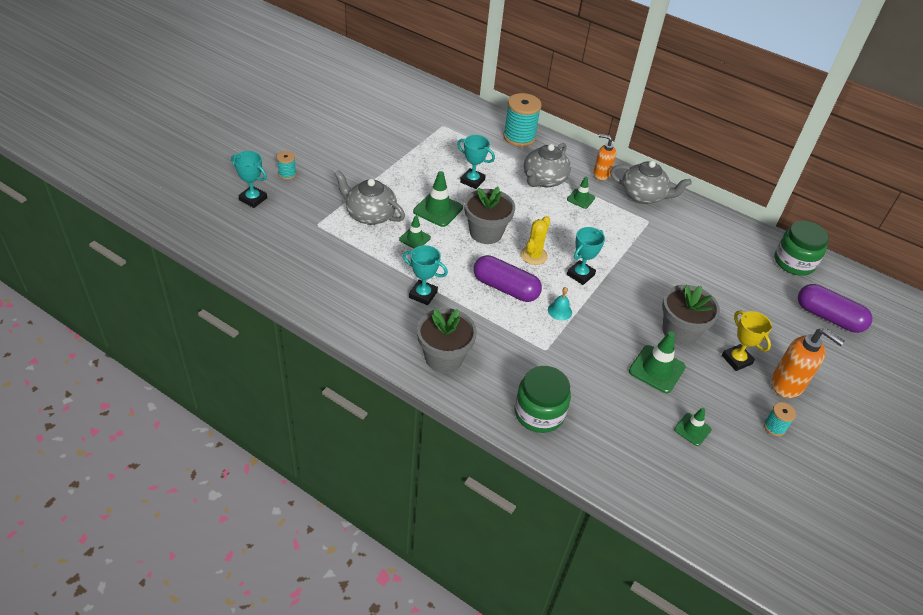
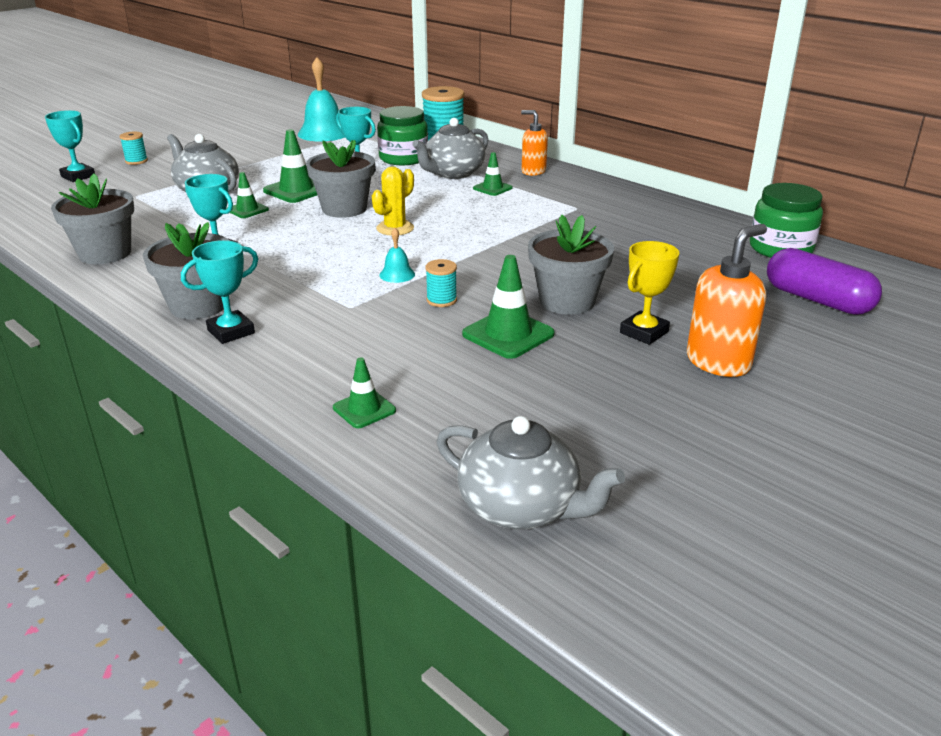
camera: 15 degrees right, 15 degrees down
(341, 302) = (105, 253): none -> grey flower pot
(417, 124) = (323, 133): none -> turquoise bell
(505, 288) = (335, 252): purple capsule -> none
(539, 413) = (294, 365): green jar -> green jar (403, 158)
(580, 275) = (449, 246): turquoise trophy -> turquoise trophy (231, 332)
(643, 196) = (582, 189): grey teapot -> grey teapot (521, 507)
(692, 429) = (530, 398): green traffic cone -> green traffic cone (364, 409)
(736, 359) = (644, 332): yellow trophy -> yellow trophy turned 60 degrees clockwise
(774, 427) = (675, 406): turquoise spool -> turquoise spool (441, 300)
(787, 384) = (718, 362): orange soap dispenser -> orange soap dispenser turned 90 degrees counterclockwise

